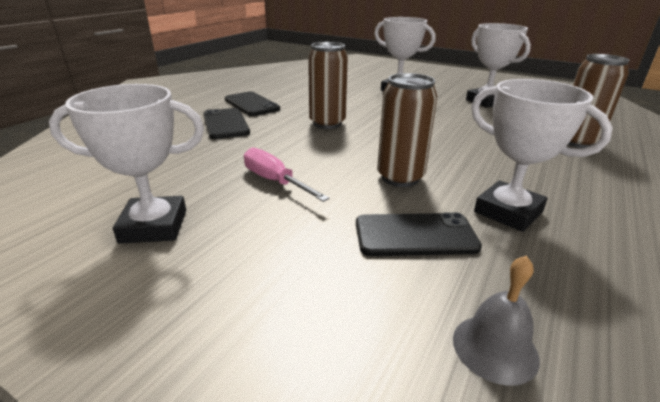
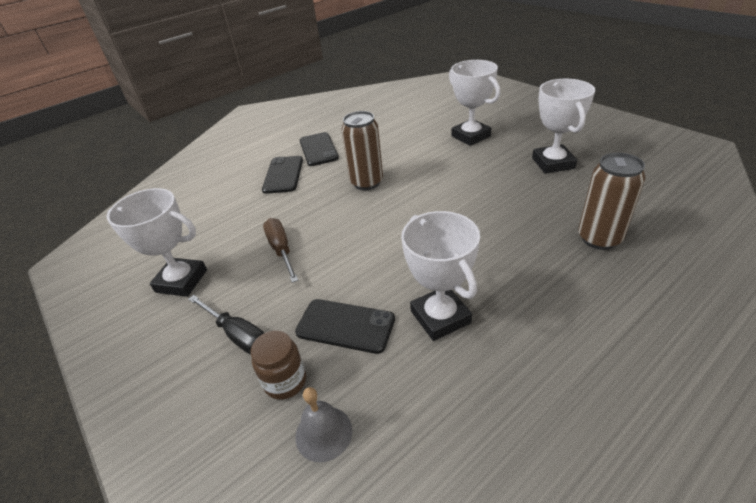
camera: 25 degrees right, 10 degrees up
(275, 181) = (281, 250): pink screwdriver -> brown screwdriver
(283, 268) = (238, 335): none -> black screwdriver
(392, 303) = (285, 381): none -> brown jar
(400, 177) = (380, 261): brown can -> none

